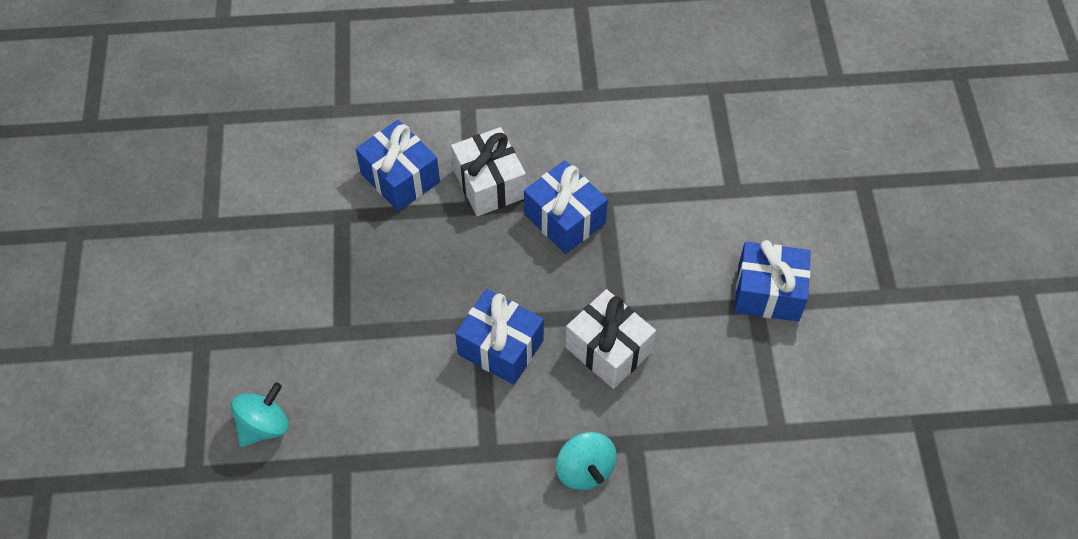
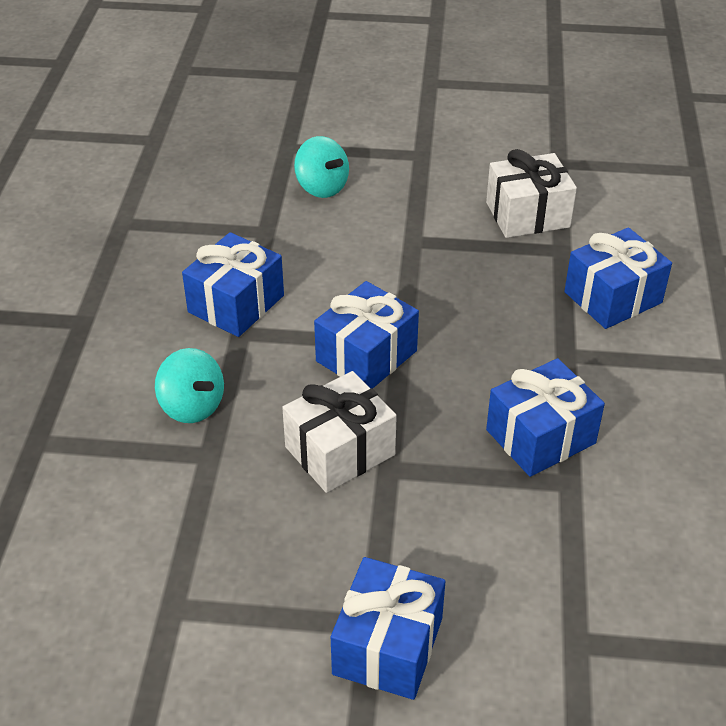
camera: 100 degrees right, 15 degrees down
(451, 465) = (236, 304): none -> blue gift
(489, 184) = (600, 372): white gift -> white gift (527, 215)
(585, 470) = (192, 406): turquoise spinning top -> turquoise spinning top turned 120 degrees counterclockwise

